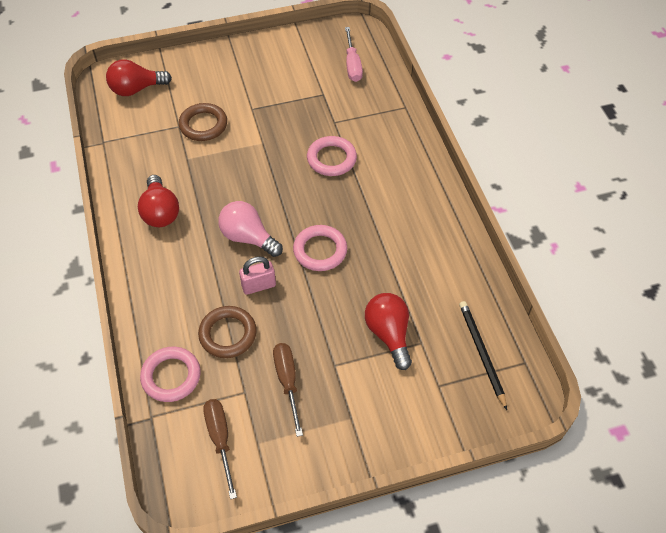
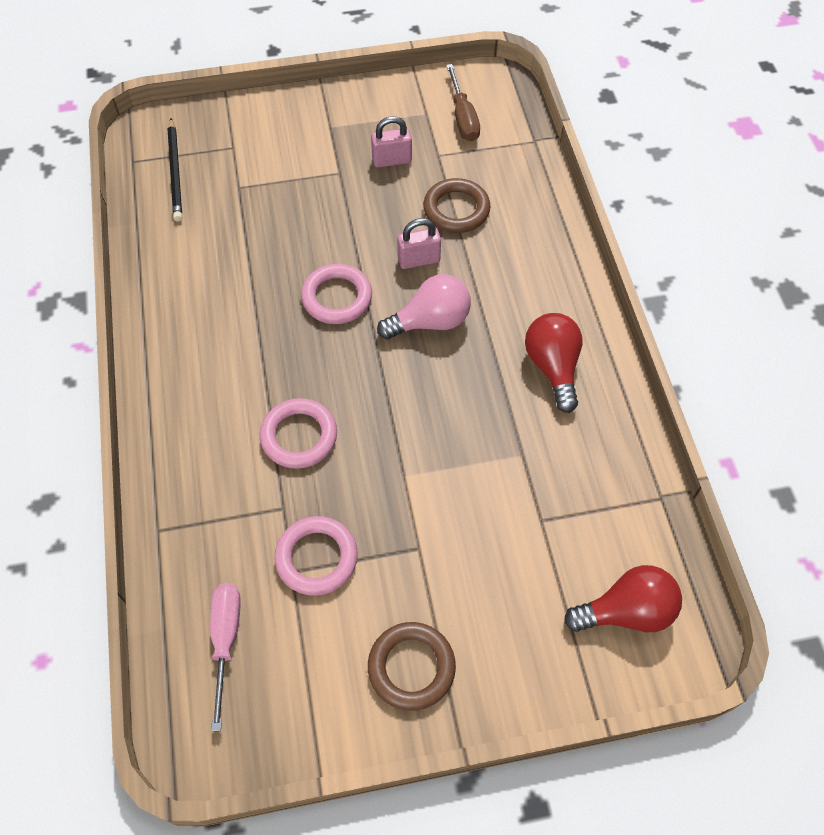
camera: 175 degrees left, 5 degrees up
(171, 376) = (517, 173): pink ring -> pink ring (316, 558)
(203, 125) = (500, 519): brown ring -> brown ring (411, 667)
(248, 237) = (430, 321): pink light bulb -> pink light bulb turned 60 degrees counterclockwise
(287, 382) = (392, 160): brown screwdriver -> pink padlock
(389, 334) = (272, 197): red light bulb -> none

